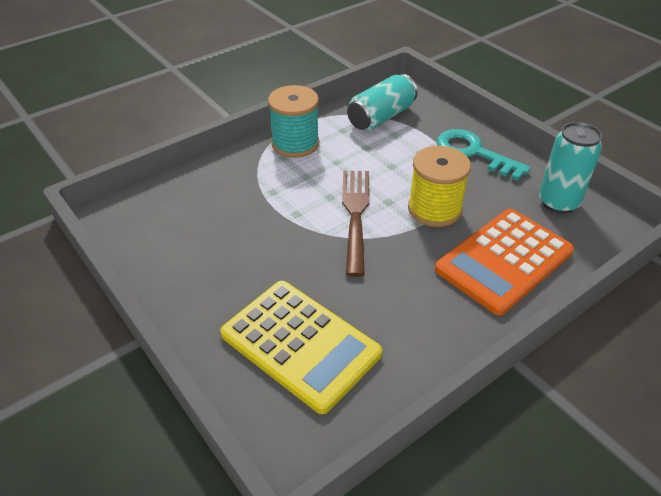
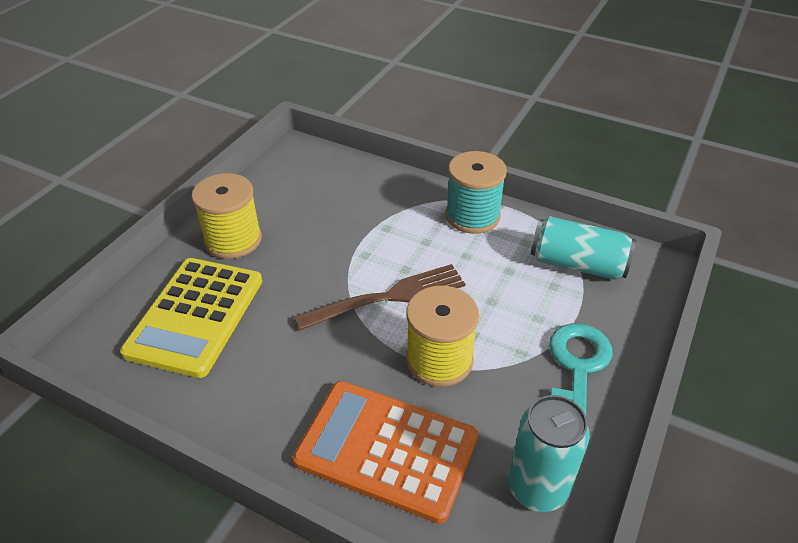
camera: 65 degrees right, 0 degrees up
(210, 293) = (233, 240): none -> yellow spool

